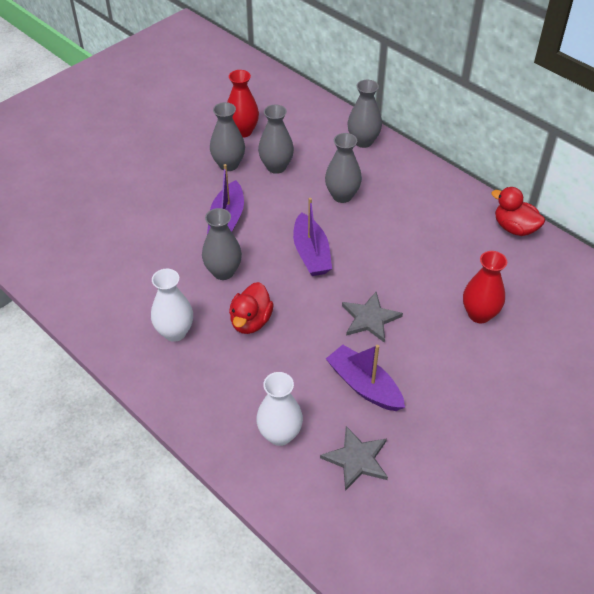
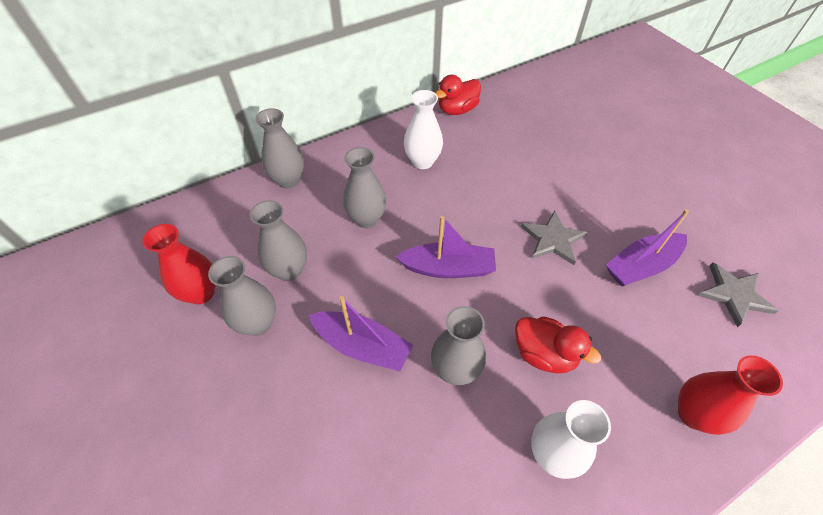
camera: 75 degrees left, 5 degrees up
(280, 434) = (711, 359): white vase -> white vase (422, 161)
(479, 314) = (557, 160): red vase -> red vase (693, 414)

